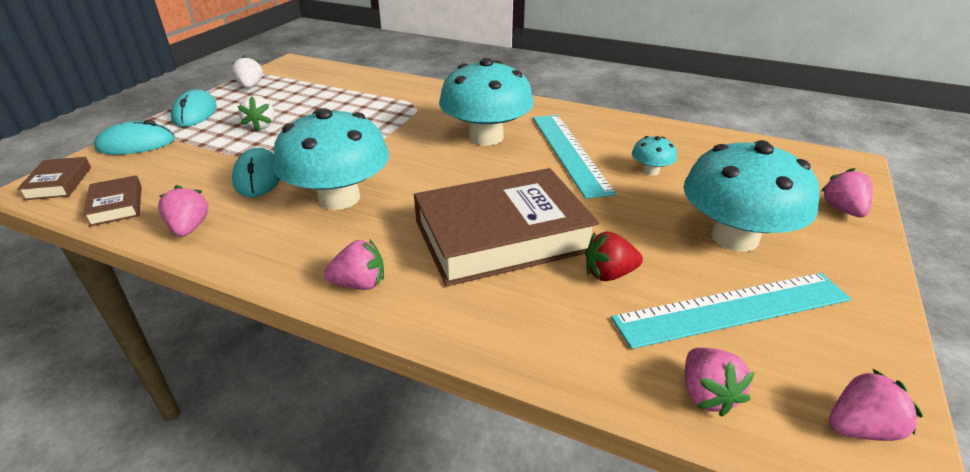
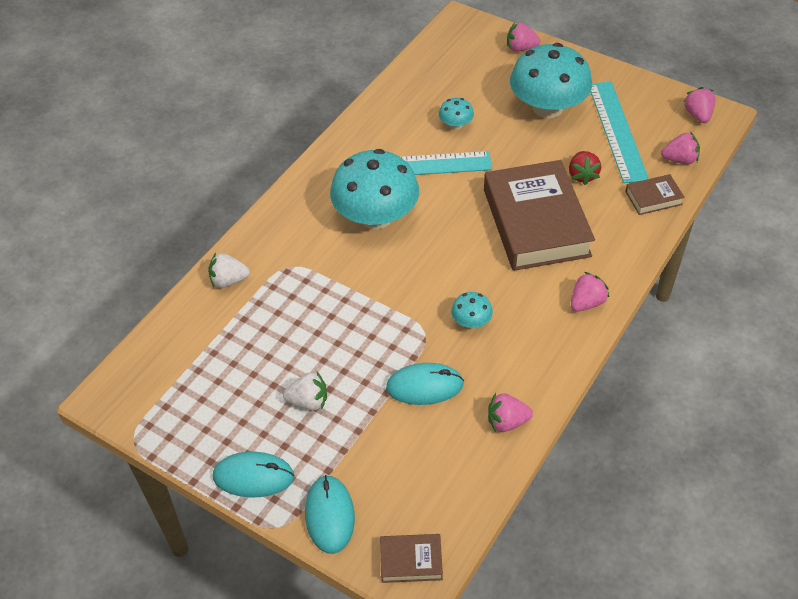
camera: 80 degrees left, 15 degrees up
(116, 205) = (462, 491): brown book -> brown book (653, 198)
(250, 86) = (182, 432): white strawberry -> white strawberry (229, 280)
(339, 198) = (471, 321): turquoise mushroom -> turquoise mushroom, size x0.43
(359, 284) = (586, 303): pink strawberry -> pink strawberry turned 45 degrees clockwise

